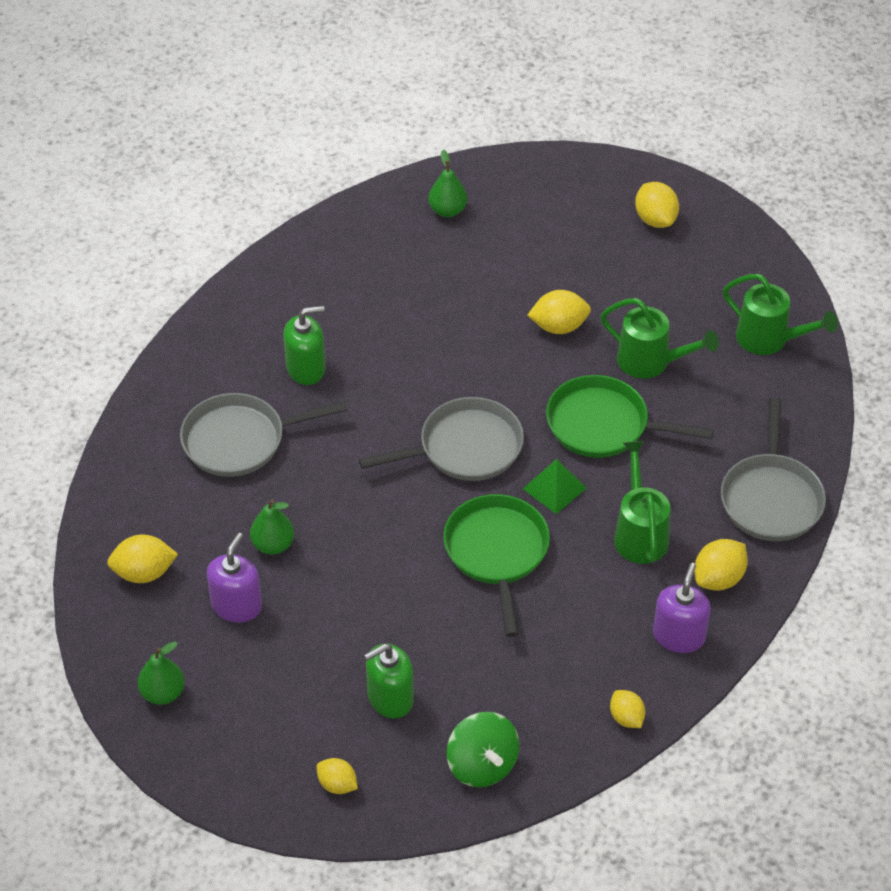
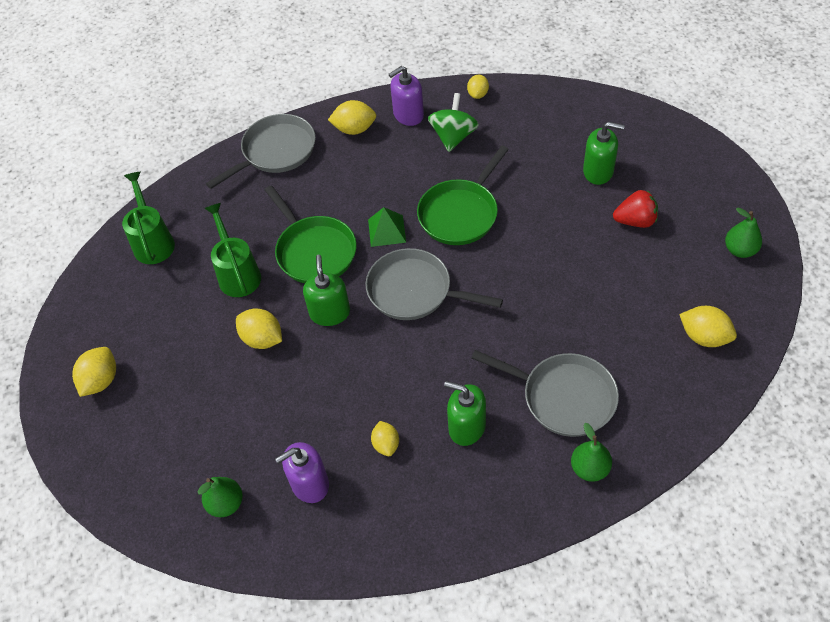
camera: 135 degrees left, 5 degrees up
(236, 605) = (653, 277): purple soap dispenser -> purple soap dispenser (309, 484)
(273, 545) = (598, 303): green pear -> green pear (589, 468)
(301, 659) = (635, 221): none -> red strawberry
(337, 784) = (665, 146): yellow lemon -> yellow lemon (386, 444)
(482, 765) = (575, 113): green spinning top -> green spinning top (453, 137)
(523, 382) = (330, 313): none -> green soap dispenser
(640, 533) = (368, 176): green watering can -> none

